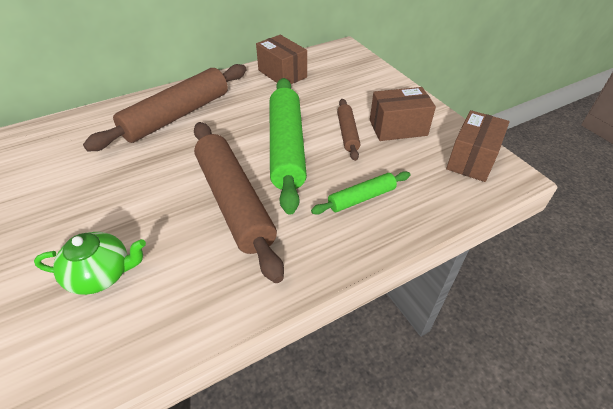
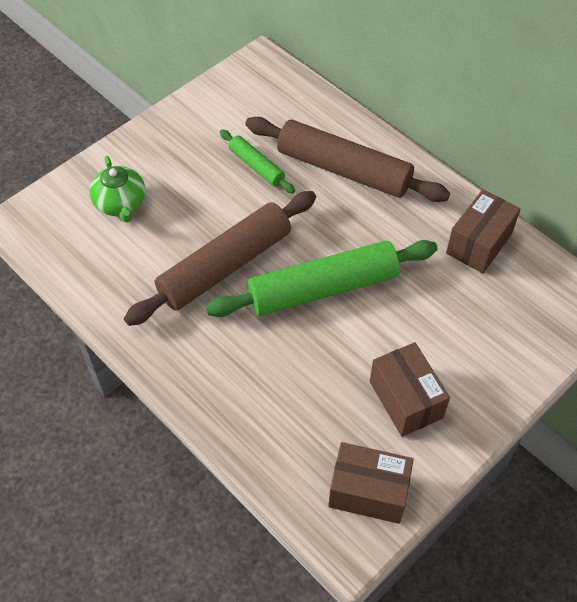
camera: 75 degrees right, 10 degrees up
(347, 133) = (372, 344): brown rolling pin -> none
(361, 198) = (262, 377): green rolling pin -> green rolling pin (256, 166)

